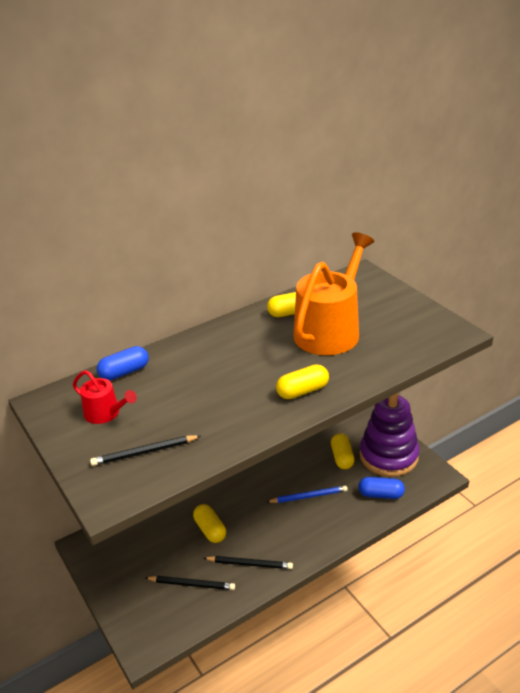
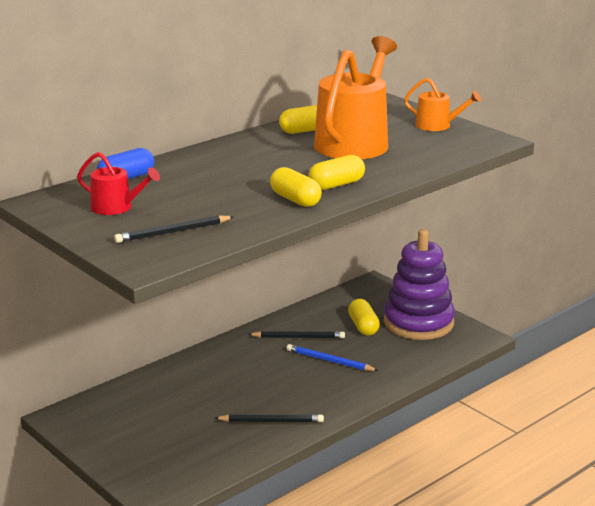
camera: 10 degrees left, 10 degrees down
(191, 584) = (204, 442): black pencil -> black pencil (298, 337)
(210, 530) = (216, 395): yellow capsule -> yellow capsule (295, 200)
(308, 496) = (329, 361): blue pencil -> blue pencil turned 135 degrees counterclockwise
(380, 494) = (415, 355): blue capsule -> none
(408, 310) = (437, 126): none -> orange watering can

